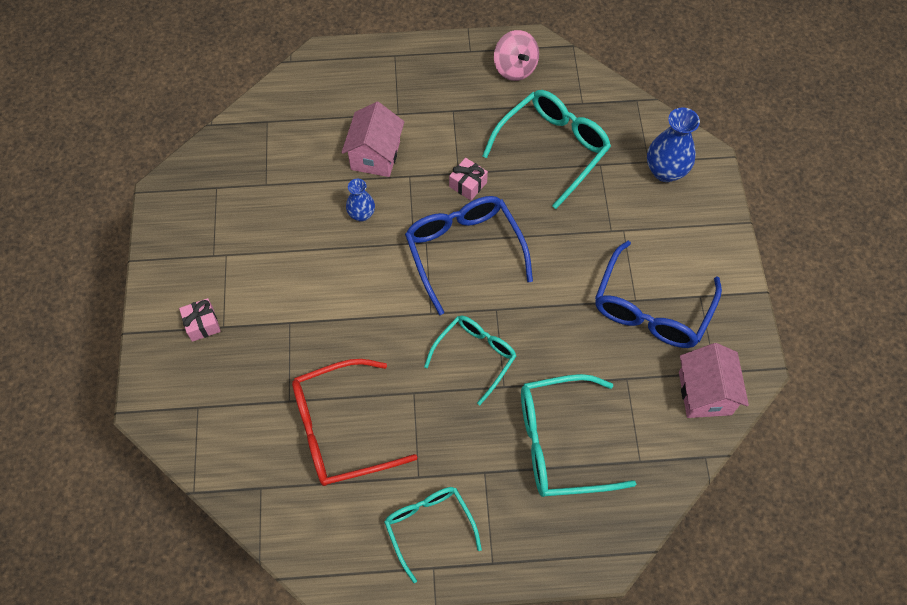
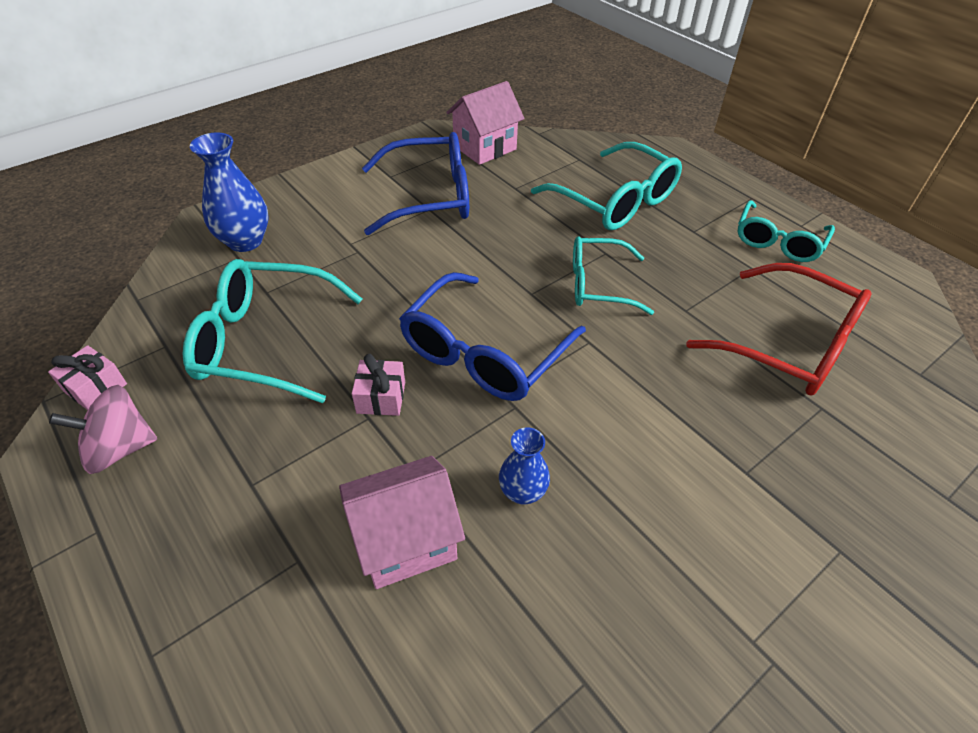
camera: 125 degrees left, 15 degrees down
(202, 324) = (870, 582): pink gift -> pink gift (95, 388)
(515, 68) = (120, 448): pink spinning top -> pink spinning top turned 135 degrees counterclockwise

